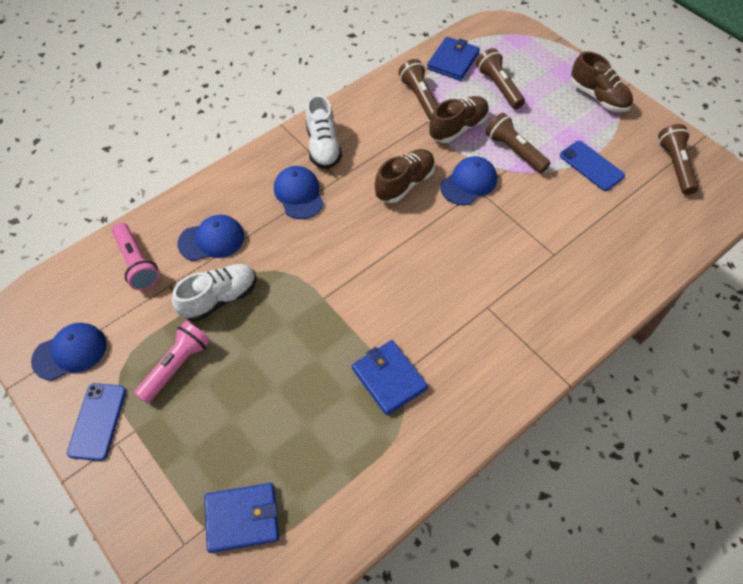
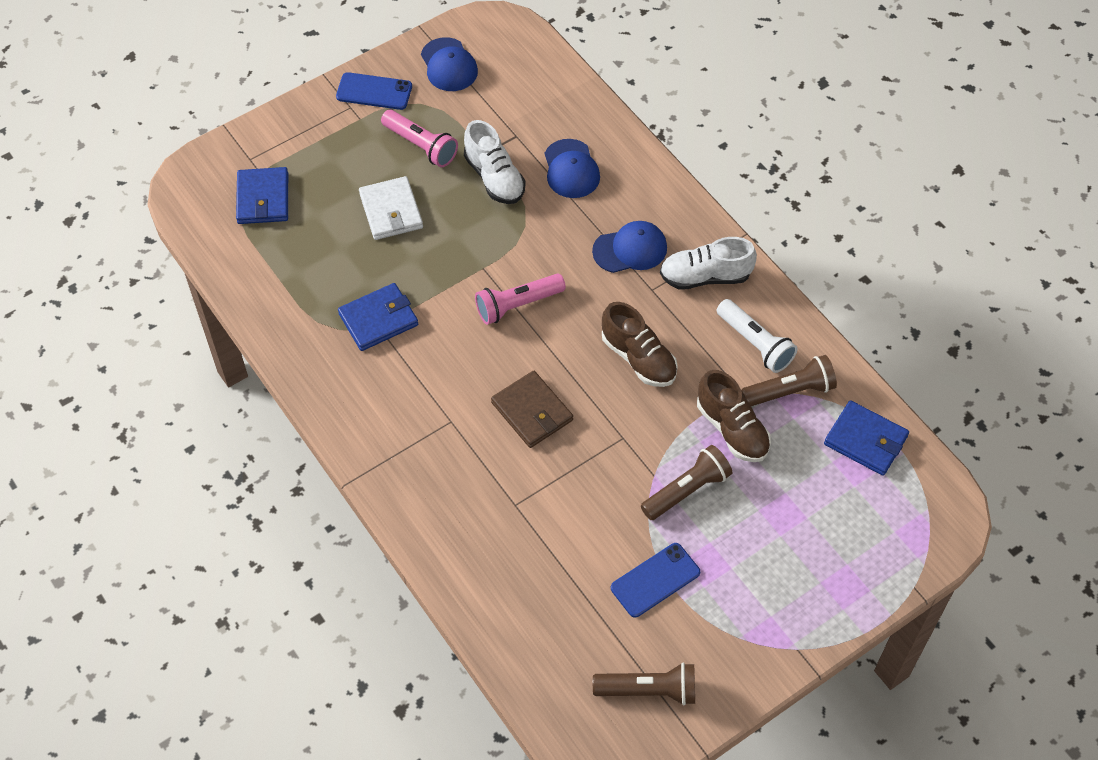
camera: 95 degrees right, 0 degrees up
(137, 263) = (547, 107): pink flashlight -> pink flashlight (518, 305)
(259, 384) = (391, 211): none -> white wallet
(382, 117) = (755, 343): none -> white flashlight
(466, 250) = (532, 411): none -> brown wallet
(469, 183) = (635, 428): blue cap -> none
(499, 87) = (811, 491): brown flashlight -> none
(598, 97) = (789, 621): brown shoe -> none

